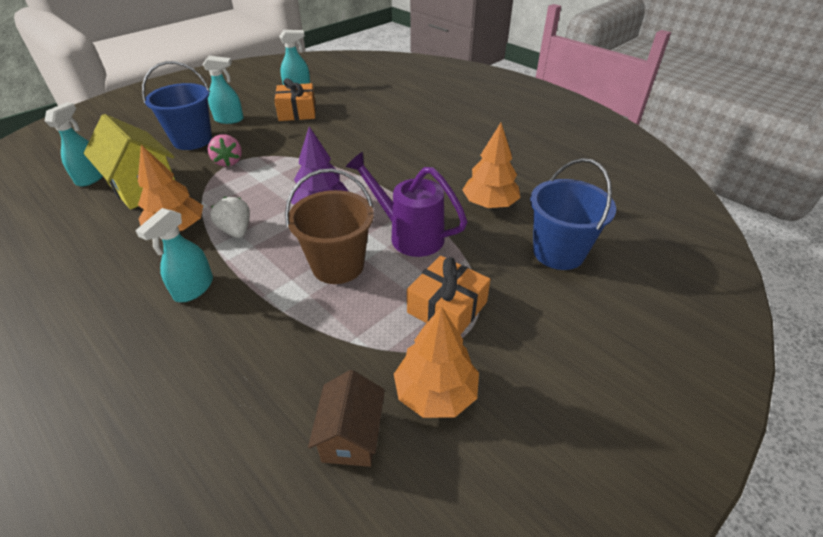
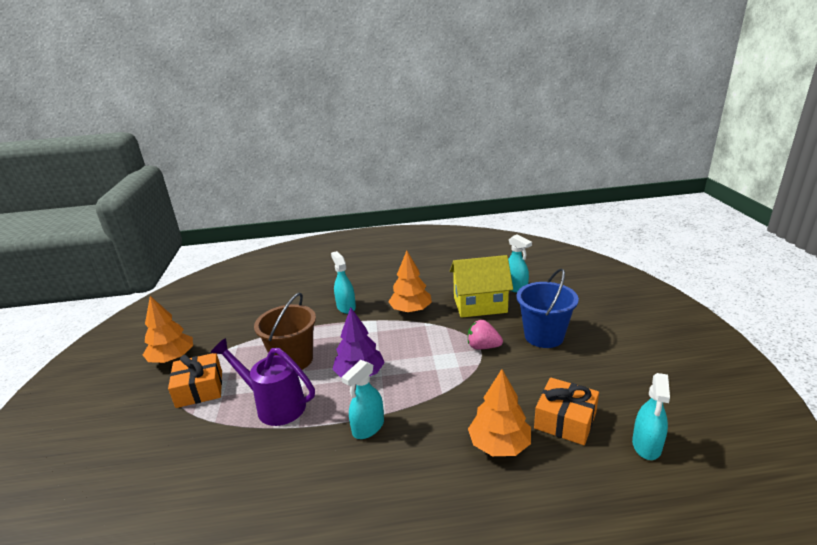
camera: 130 degrees right, 15 degrees down
(229, 119) = (577, 365): turquoise spray bottle -> turquoise spray bottle (368, 427)
(236, 230) = (381, 330): white strawberry -> none
(351, 436) = (198, 328): brown house -> none
(409, 235) = (274, 405): purple watering can -> purple watering can turned 135 degrees counterclockwise
(489, 204) = (236, 481): orange tree -> orange tree (499, 444)
(558, 252) = (137, 482): blue bucket -> none

